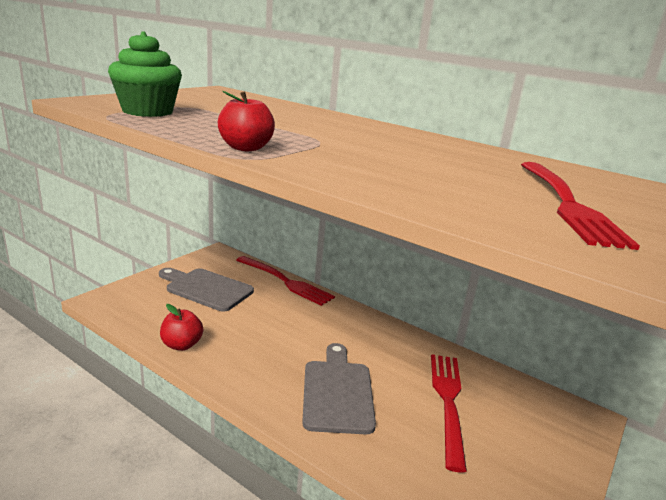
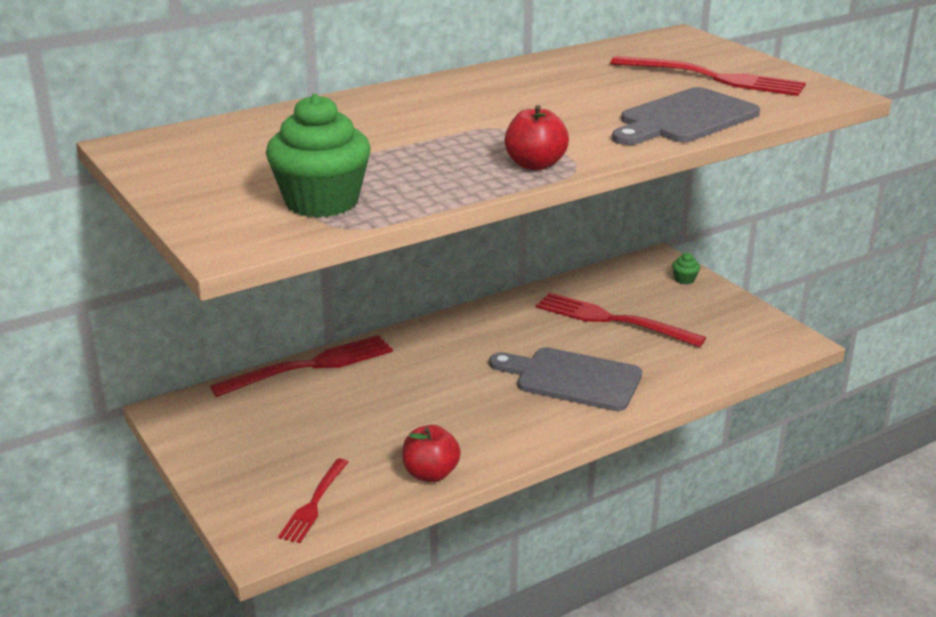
camera: 65 degrees left, 5 degrees up
(141, 309) = (314, 503): none -> red fork
(206, 288) = (288, 437): grey cutting board -> grey cutting board (684, 118)
(569, 442) = (684, 279): none -> green cupcake

